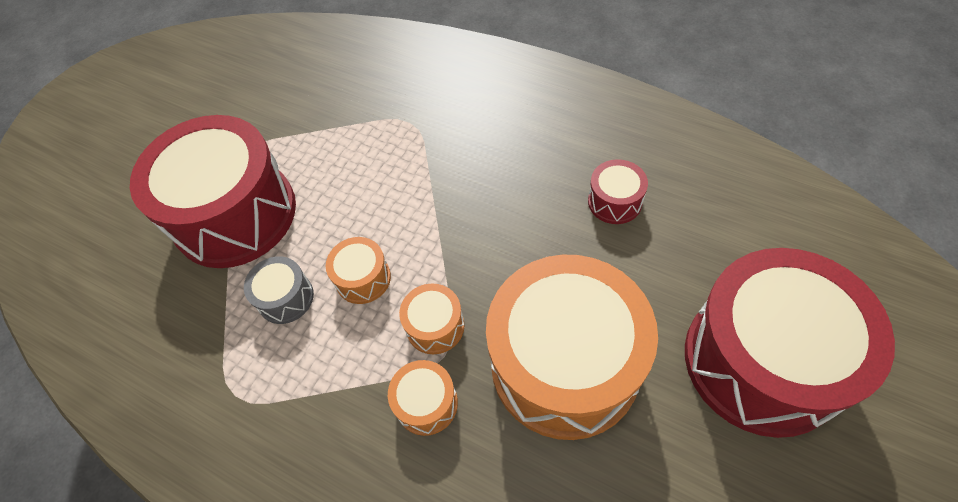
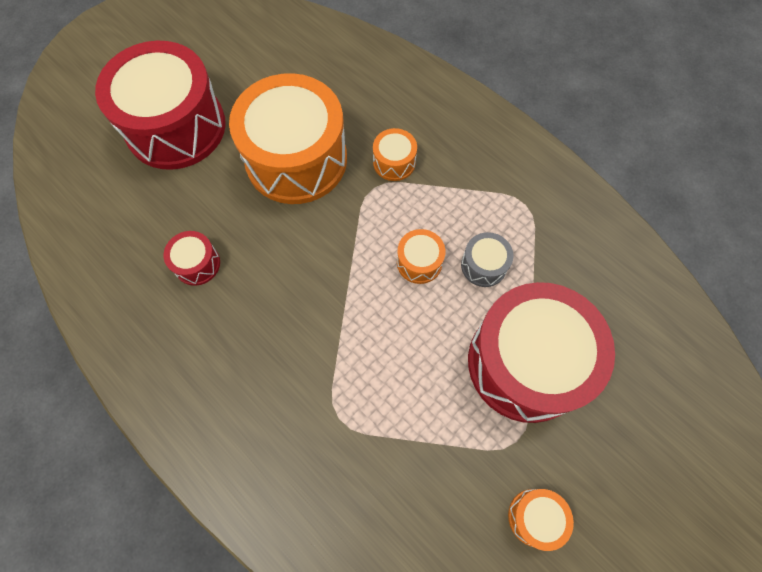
camera: 170 degrees left, 10 degrees up
(435, 326) = (374, 209): orange drum -> orange drum (535, 517)

